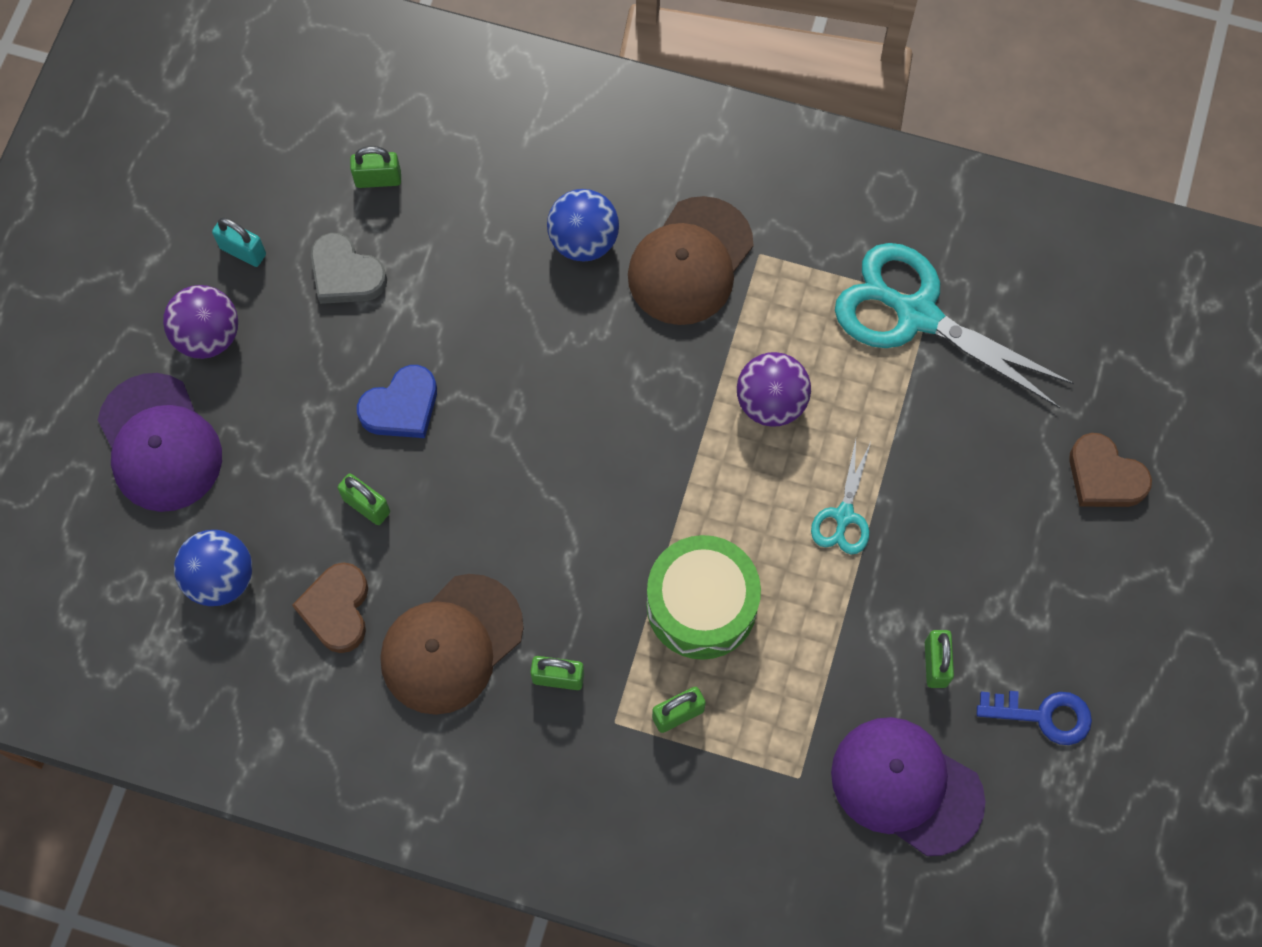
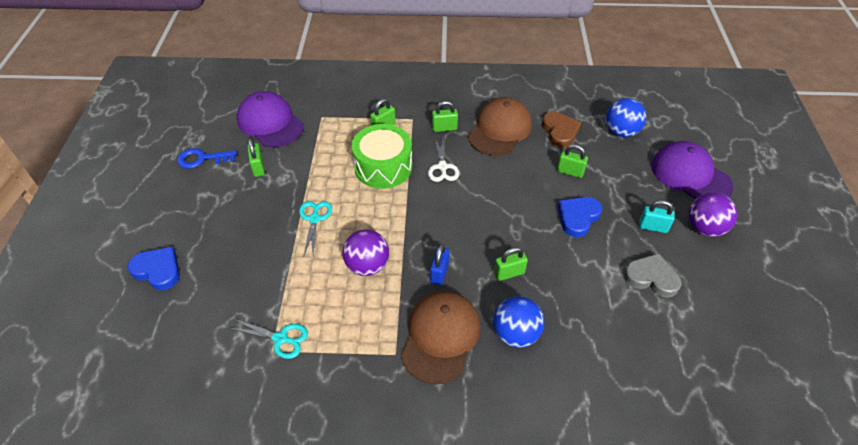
camera: 165 degrees right, 20 degrees down
(243, 251) = (720, 276): turquoise padlock -> turquoise padlock (653, 227)
(378, 179) = (669, 341): green padlock -> green padlock (509, 273)
(593, 576) = (442, 167): none -> white scissors
(662, 361) = (439, 273): none -> blue padlock
(906, 786) = (270, 123): purple cap -> purple cap turned 150 degrees counterclockwise
(916, 314) = (280, 338): turquoise scissors -> turquoise scissors, size x0.48
(1104, 476) = (158, 270): brown heart -> blue heart

